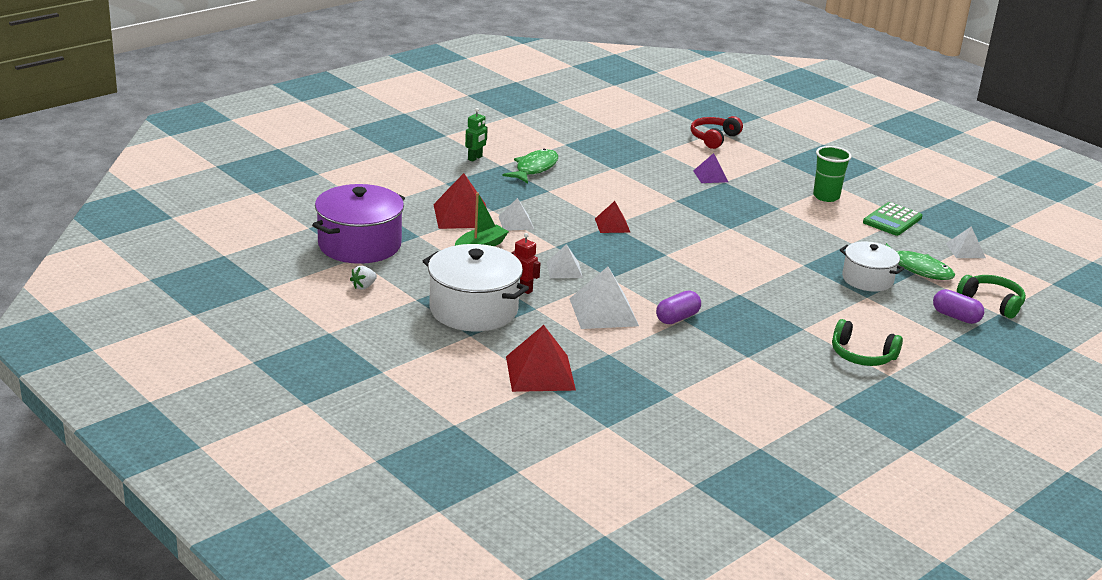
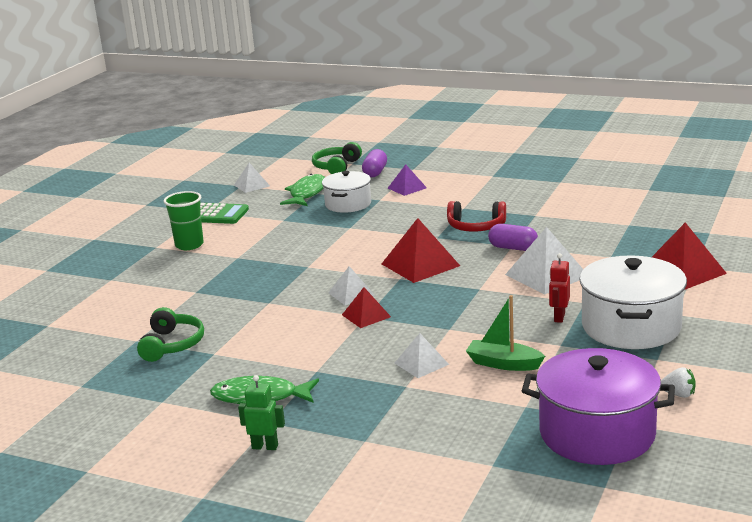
camera: 110 degrees left, 5 degrees down
(462, 215) = (442, 398): red pyramid -> red pyramid (420, 264)
(564, 270) = (493, 311): white pyramid -> white pyramid (351, 294)
(710, 176) = (187, 301): purple pyramid -> purple pyramid (407, 188)
(714, 138) = (71, 322): red headphones -> red headphones (475, 226)
(862, 355) = (477, 186): green headphones -> green headphones (172, 345)

